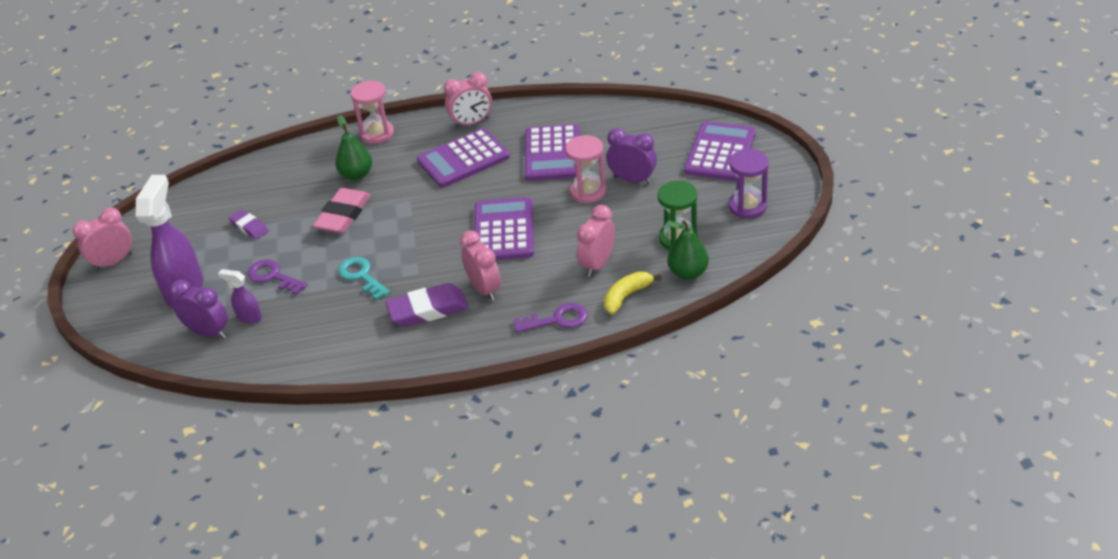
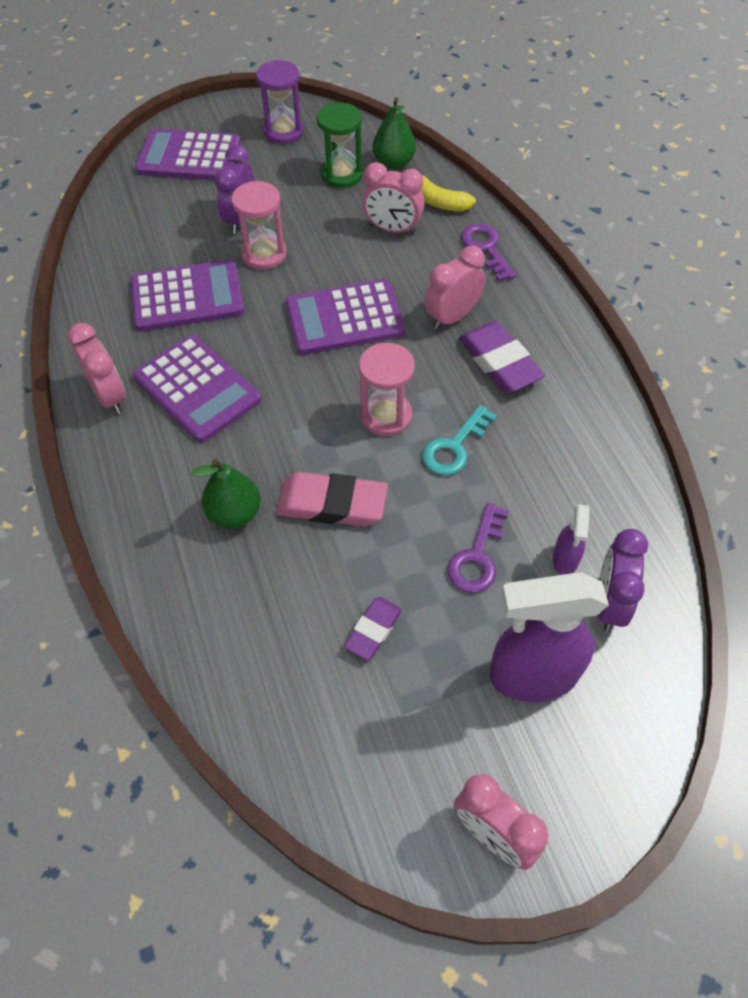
camera: 105 degrees left, 15 degrees up
(377, 133) = (128, 513): pink hourglass -> pink hourglass (386, 416)

